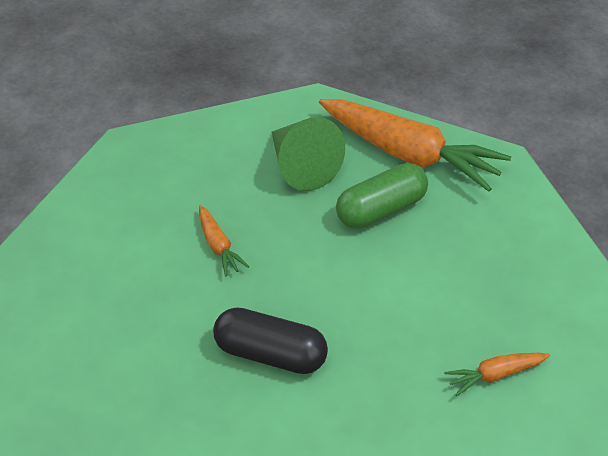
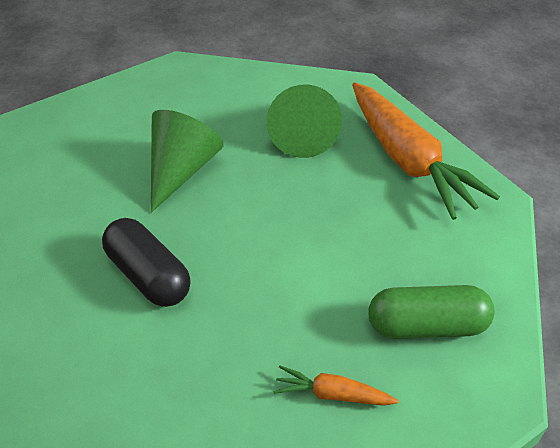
camera: 30 degrees right, 0 degrees up
(218, 246) = (181, 170): orange carrot -> green cone
(381, 210) = (343, 197): green capsule -> green capsule (427, 326)

